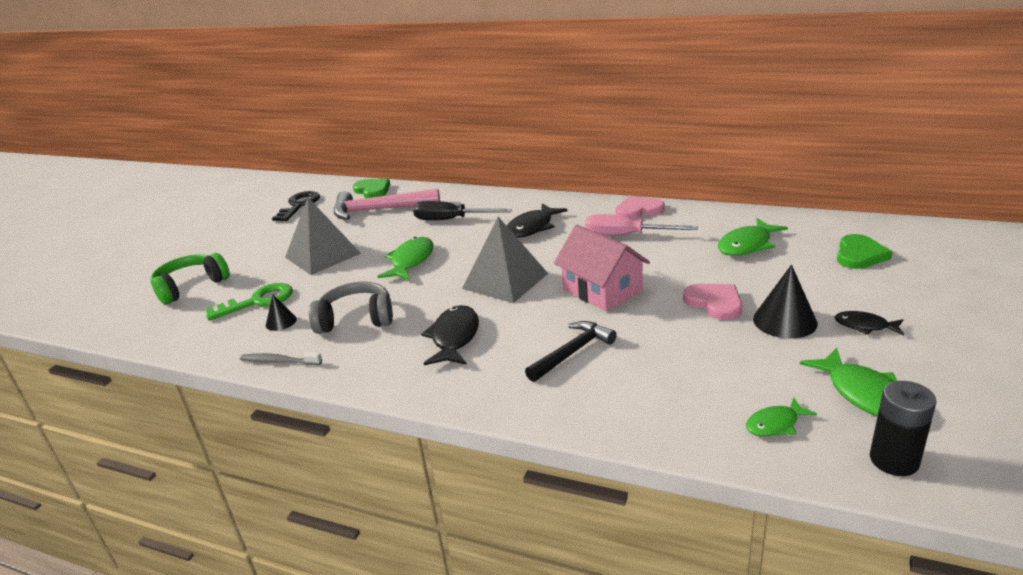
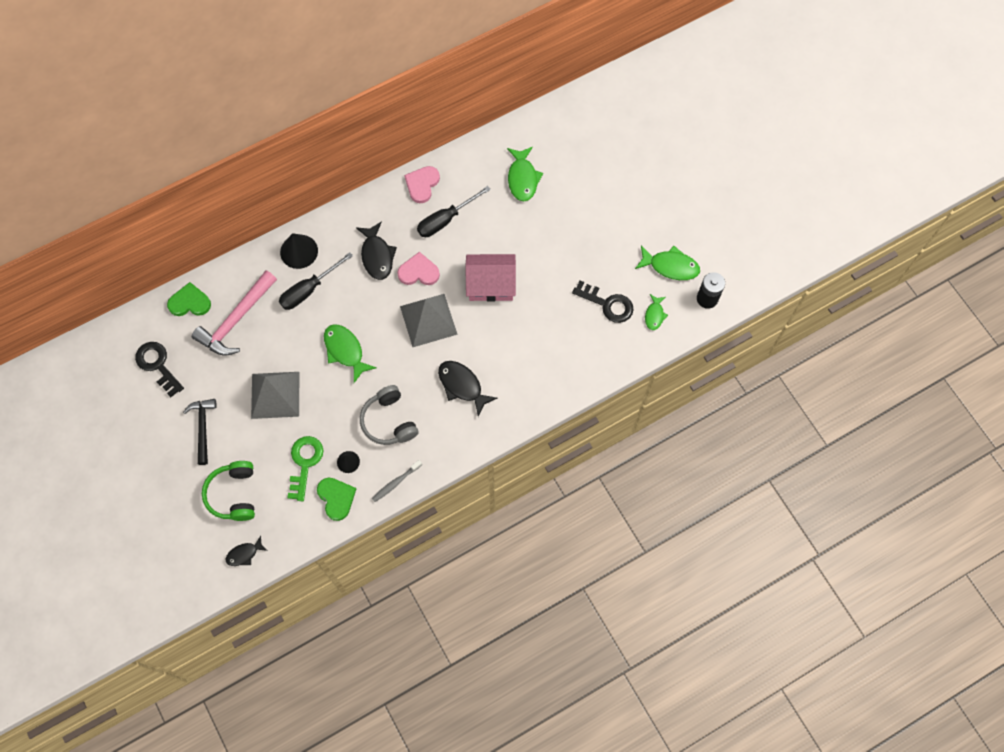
camera: 55 degrees left, 40 degrees up
(356, 319) = (389, 421): grey headphones -> grey headphones turned 60 degrees counterclockwise
(572, 352) = (531, 344): black hammer -> black hammer (203, 428)
(626, 235) = (445, 220): pink screwdriver -> black screwdriver
(715, 303) = (556, 249): pink heart -> pink heart (418, 272)
(717, 376) = (607, 304): none -> black key
(784, 321) = (599, 237): black cone -> black cone (299, 251)
(859, 255) = (586, 145): green heart -> green heart (336, 498)
(865, 326) = (635, 213): black fish -> black fish (244, 554)

